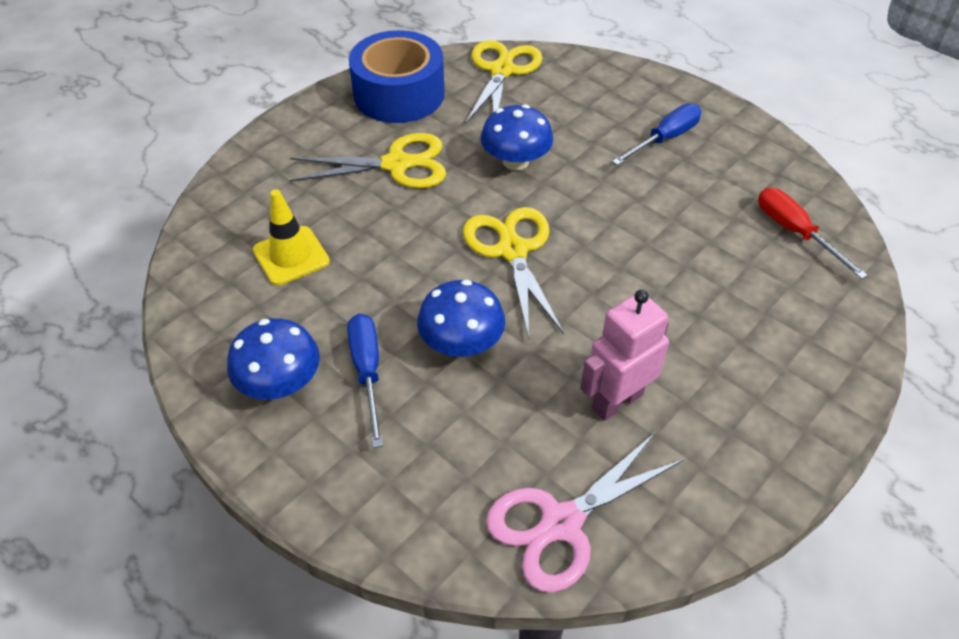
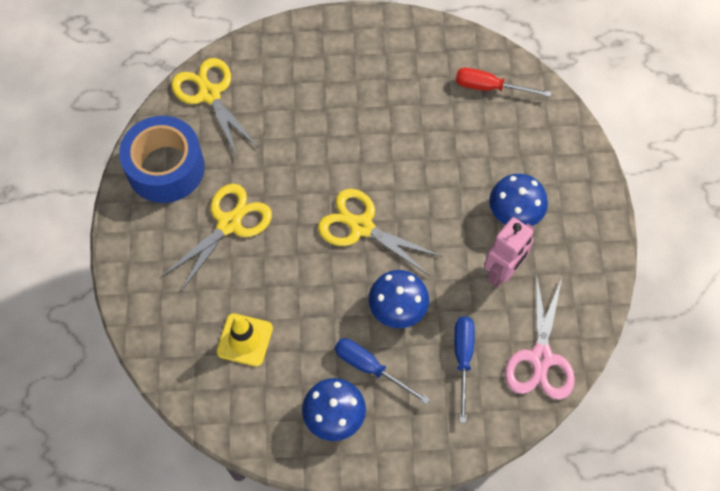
camera: 45 degrees left, 15 degrees up
(515, 161) = (296, 162): blue mushroom -> blue mushroom (515, 212)
(616, 401) = (502, 272): pink robot -> pink robot turned 150 degrees counterclockwise
(665, 139) = (362, 73): blue screwdriver -> blue screwdriver (463, 359)

